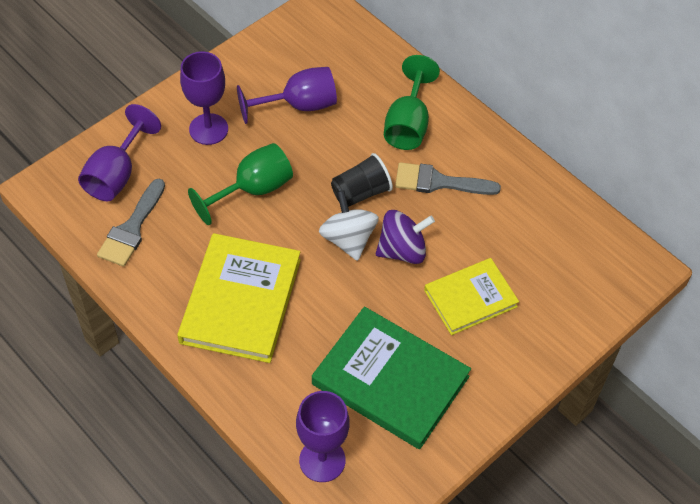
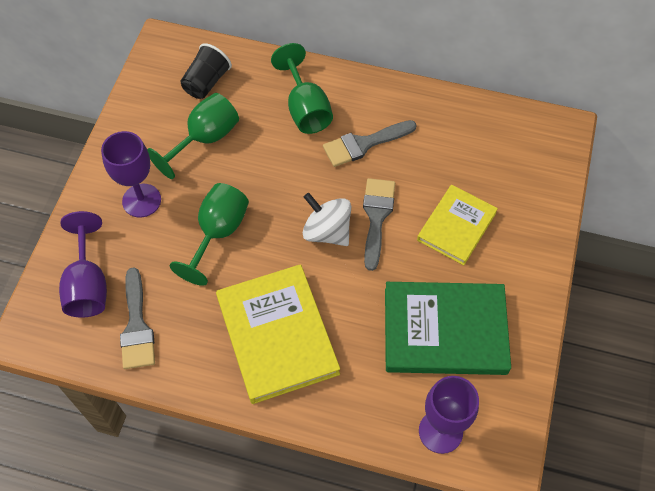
camera: 30 degrees left, 5 degrees up
(299, 105) = (205, 139): purple goblet -> green goblet
(361, 192) = (309, 186): black cup -> black cup (206, 82)
(402, 250) = (376, 216): purple spinning top -> grey brush

